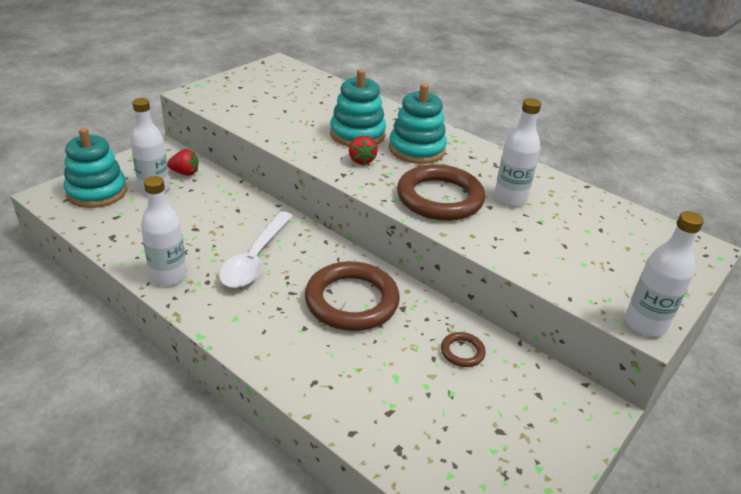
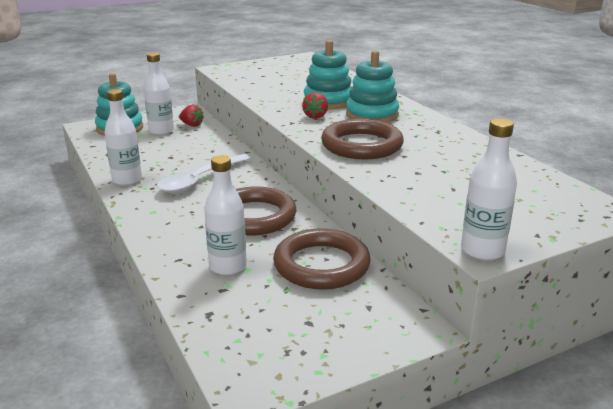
camera: 25 degrees right, 10 degrees down
(462, 352) = (321, 265): brown ring -> brown ring, size x2.26
(510, 198) = (429, 153): white bottle -> white bottle (228, 266)

